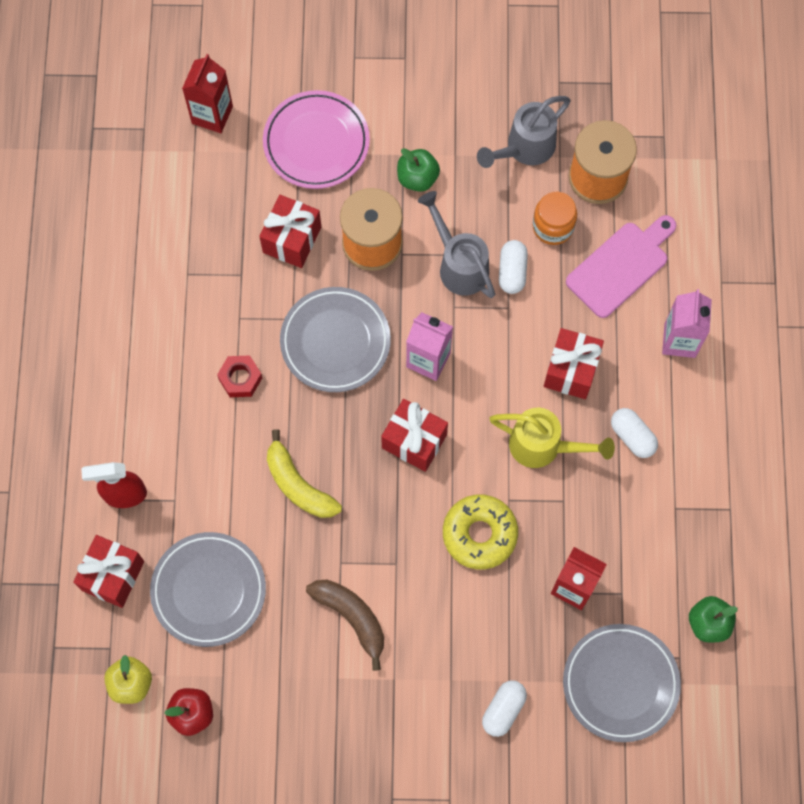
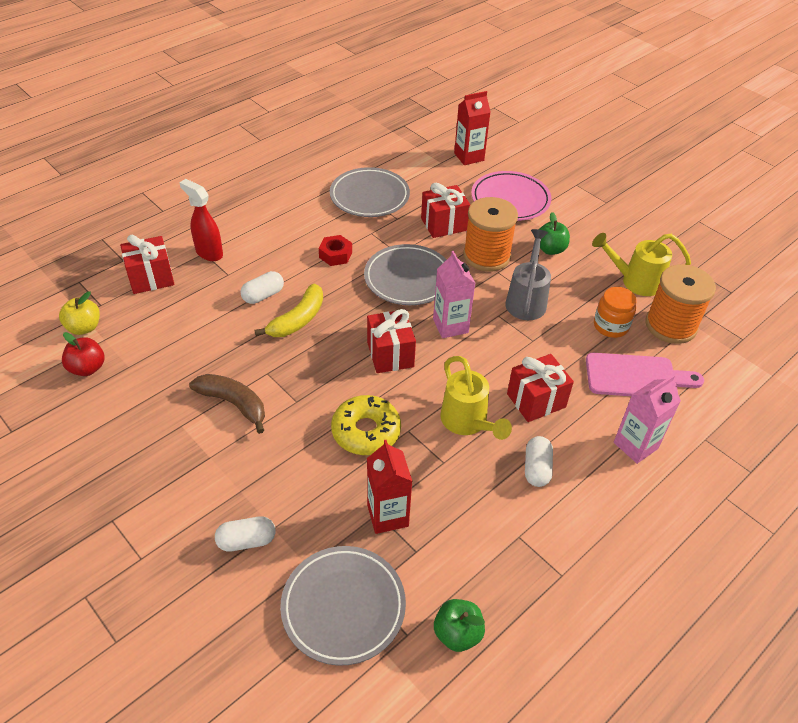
camera: 45 degrees right, 25 degrees down
(209, 590) = (183, 324): grey plate -> grey plate (369, 196)
(298, 485) = (298, 320): yellow banana -> yellow banana turned 150 degrees counterclockwise
(352, 617) = (234, 404): brown banana -> brown banana turned 60 degrees counterclockwise
(512, 271) = (557, 326): white capsule -> white capsule (263, 295)
(525, 148) = (635, 281): grey watering can -> yellow watering can

